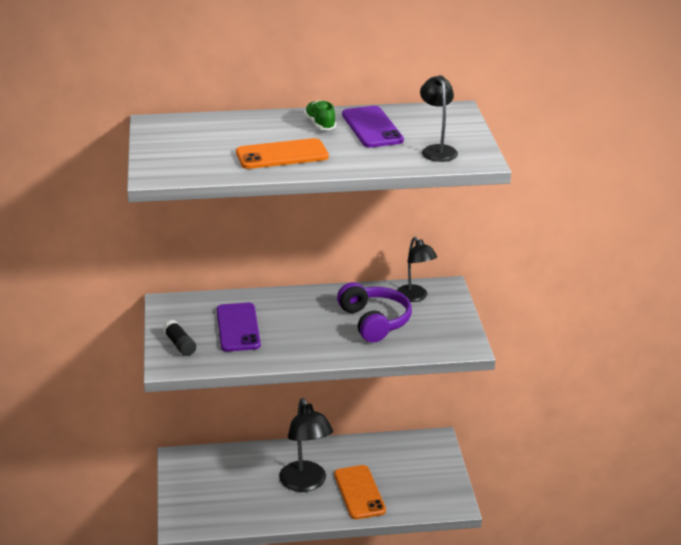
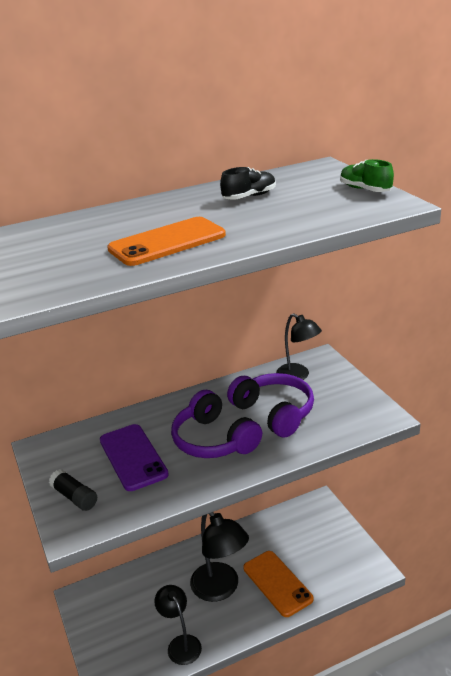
camera: 15 degrees left, 0 degrees up
(310, 331) = (213, 440): none -> purple headphones
(320, 124) = (188, 204): green shoe -> green shoe (365, 190)
(372, 127) = (249, 197): purple phone -> black shoe
(437, 150) = (341, 203): black lamp -> black lamp (181, 644)

